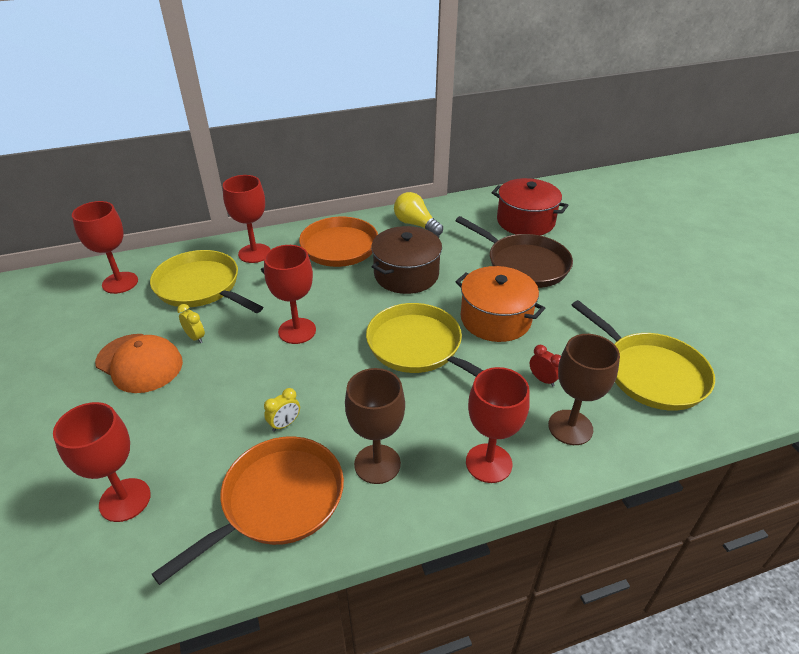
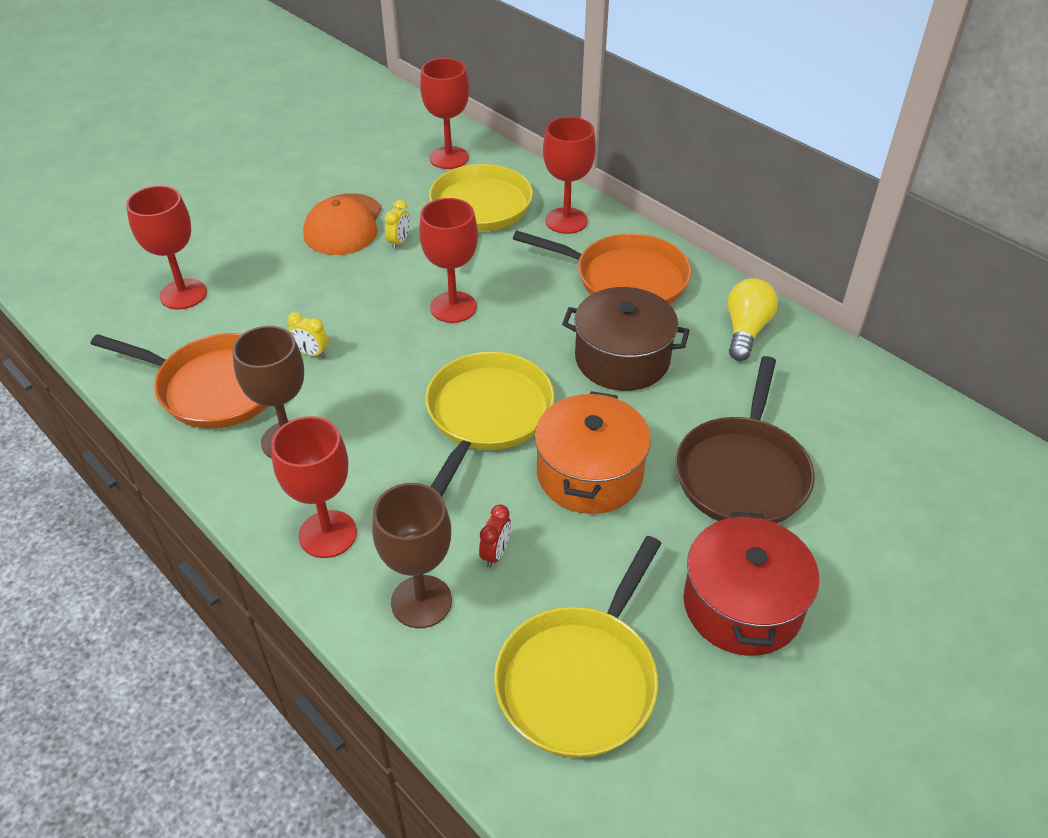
camera: 65 degrees right, 5 degrees up
(525, 221) = (864, 446): red pot -> red pot (742, 605)

